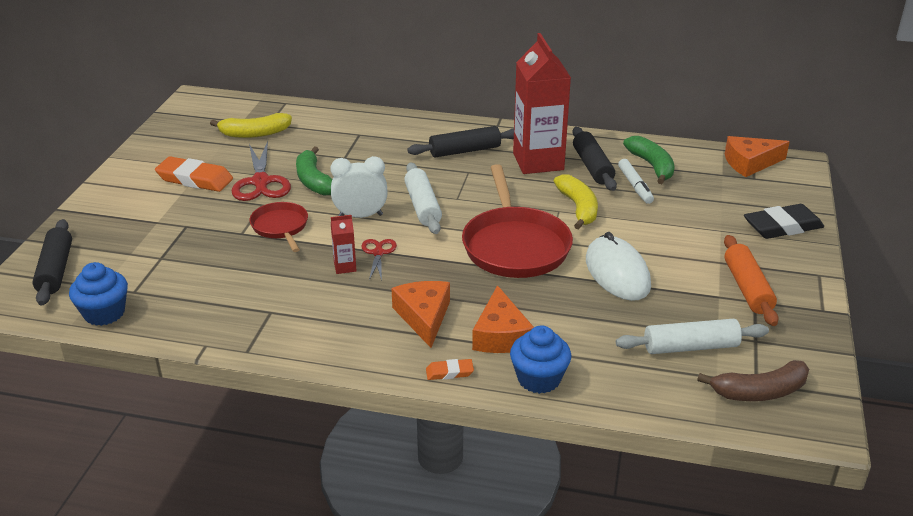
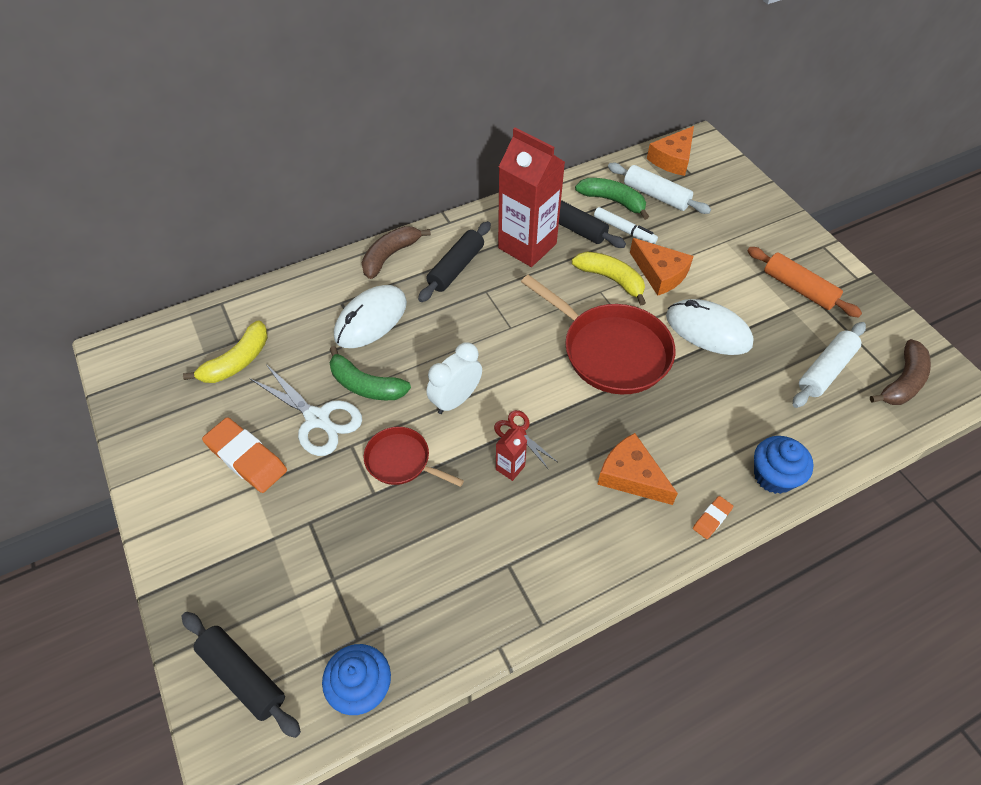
camera: 40 degrees left, 20 degrees up
(195, 179) = (246, 458): orange eraser -> orange eraser turned 60 degrees clockwise
(261, 182) = (317, 419): red scissors -> white scissors
(365, 151) = (371, 319): none -> white mouse
(422, 206) = (493, 354): white rolling pin -> white rolling pin (656, 196)
(427, 125) = (390, 256): none -> brown banana
(501, 335) = (703, 452): orange cheese -> orange cheese (660, 273)
(782, 227) = (757, 213): black eraser -> none

